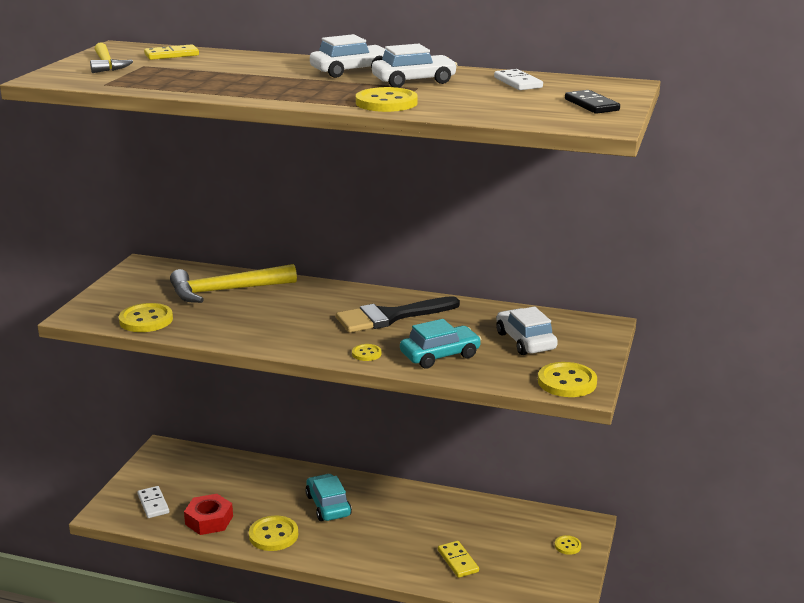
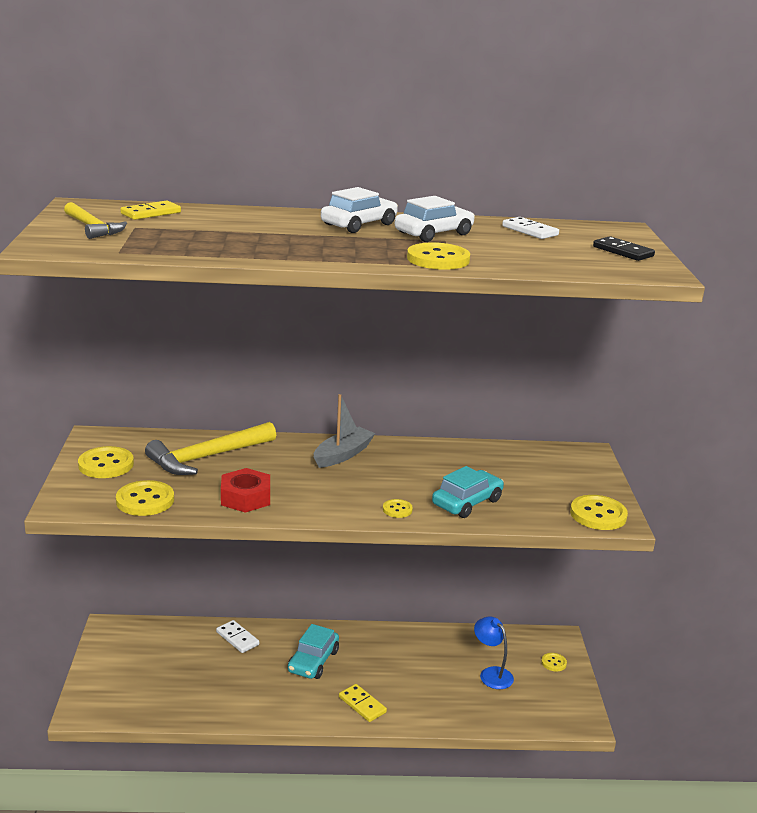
camera: 20 degrees left, 0 degrees up
(153, 504) = (131, 691): white domino -> white domino (237, 638)
(209, 520) = (200, 699): red nut -> red nut (245, 497)
(273, 535) = (275, 703): yellow button -> yellow button (106, 464)
(328, 505) = (313, 661): turquoise car -> turquoise car turned 120 degrees counterclockwise
(352, 301) = (343, 455): none -> grey boat
(390, 317) = (391, 467): black brush -> none
(458, 561) = (465, 696): yellow domino -> yellow domino (362, 705)
(496, 545) = (491, 674): none -> blue lamp
(525, 341) = (532, 478): white car -> none

